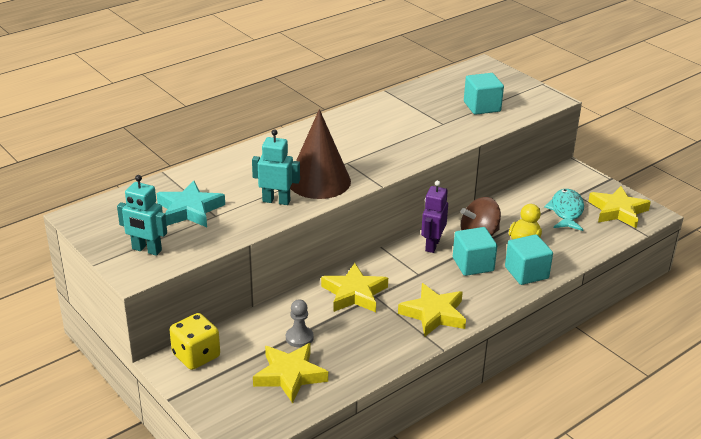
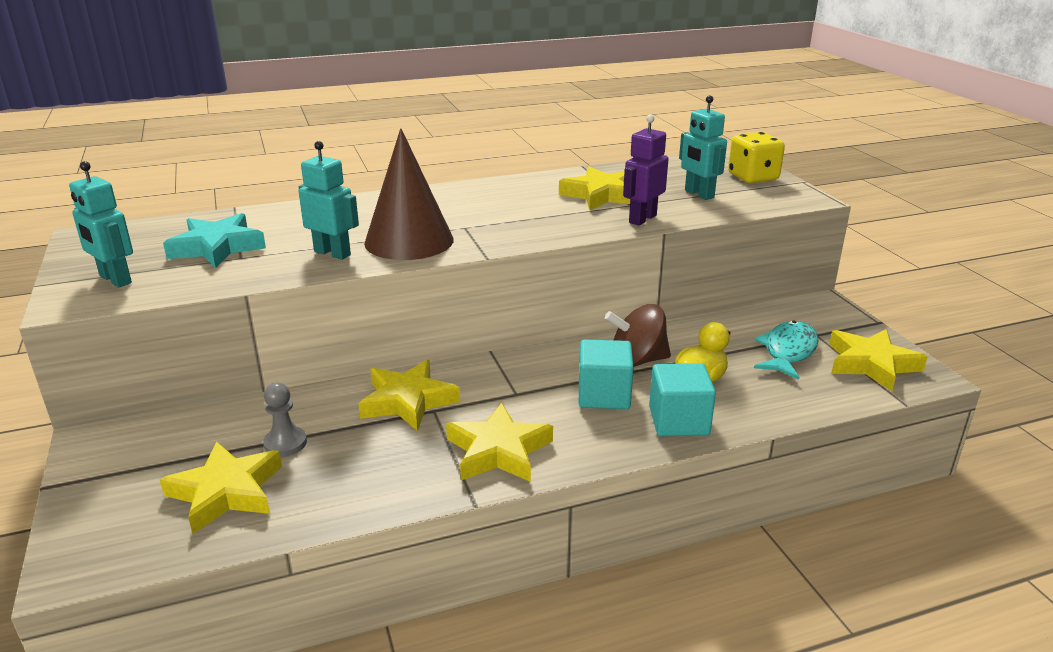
camera: 20 degrees right, 5 degrees down
(196, 355) = (134, 437): yellow dice -> yellow dice (753, 177)
(417, 118) = (601, 195): none -> yellow star
(432, 245) = (562, 360): purple robot -> purple robot (642, 219)
(482, 106) = (699, 194): turquoise cube -> turquoise robot

